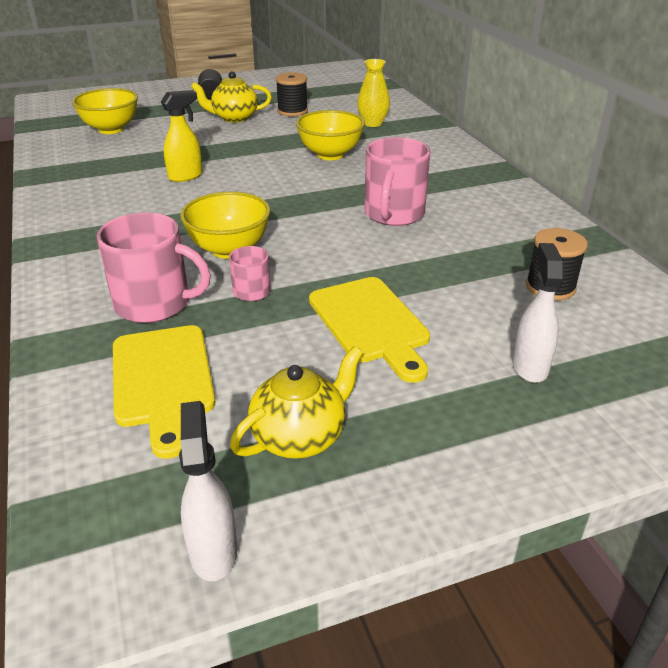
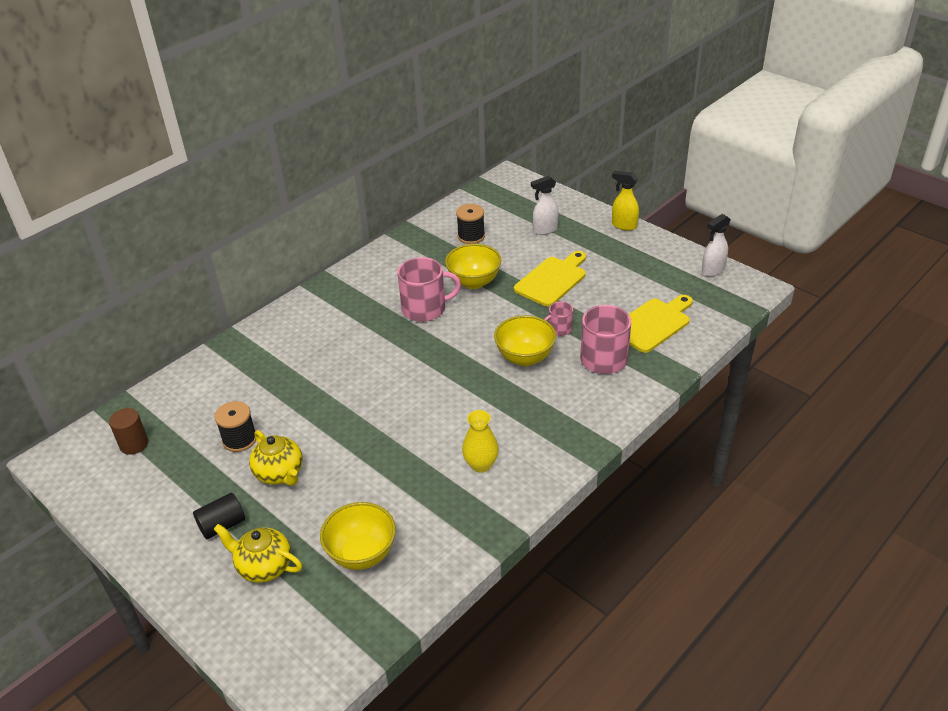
camera: 115 degrees left, 5 degrees up
(186, 176) = (435, 435): yellow spray bottle -> yellow spray bottle (623, 225)
(300, 437) = (645, 272): yellow teapot -> yellow teapot (264, 566)
(330, 155) = (340, 372): yellow bowl -> yellow bowl (474, 282)
(333, 84) = (134, 444): none -> brown cylinder
(372, 123) = (251, 374): yellow vase -> yellow vase (481, 465)

